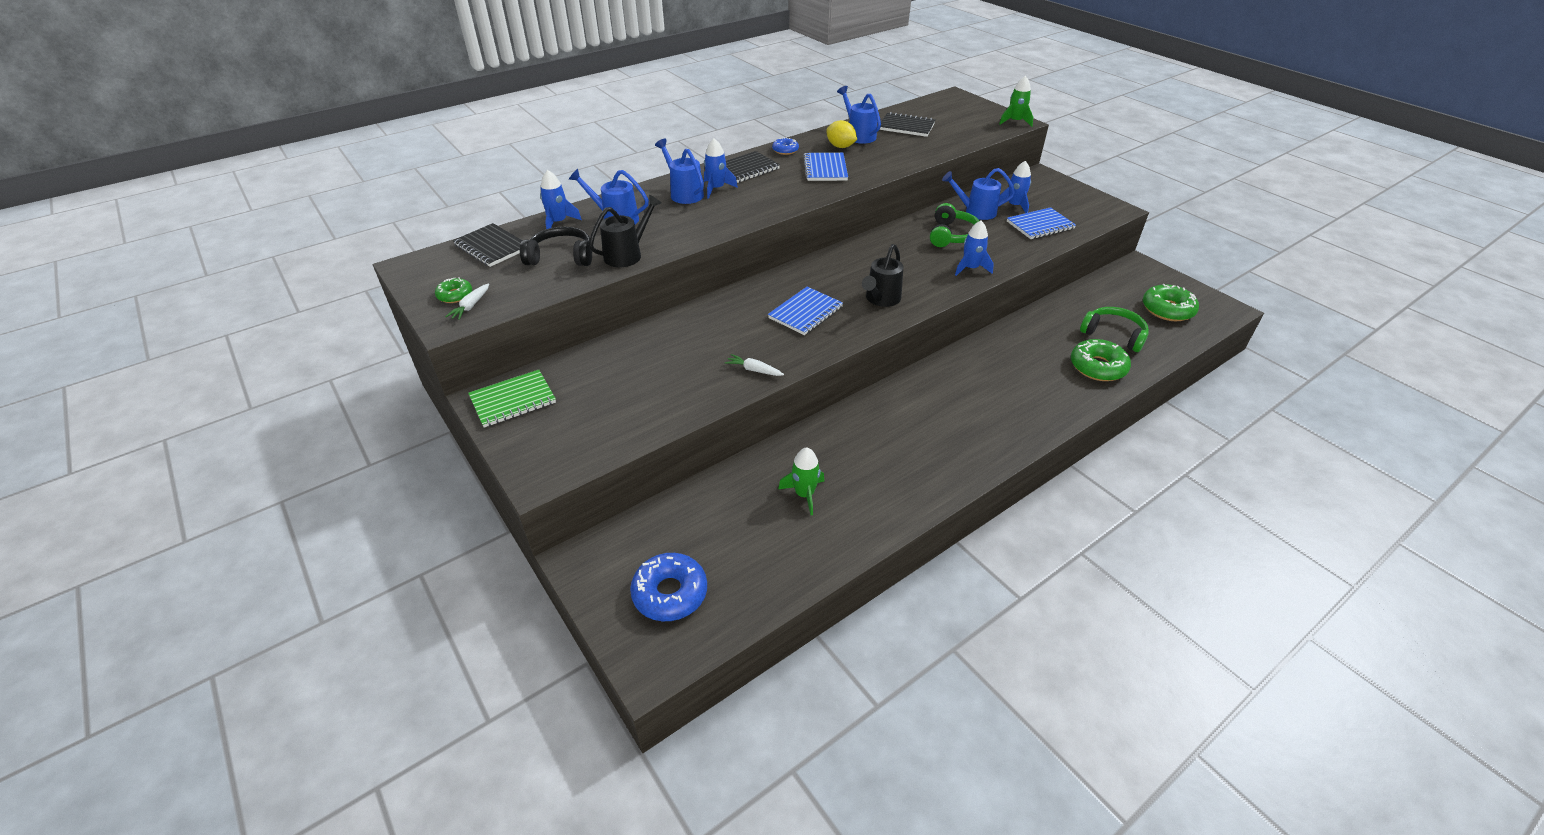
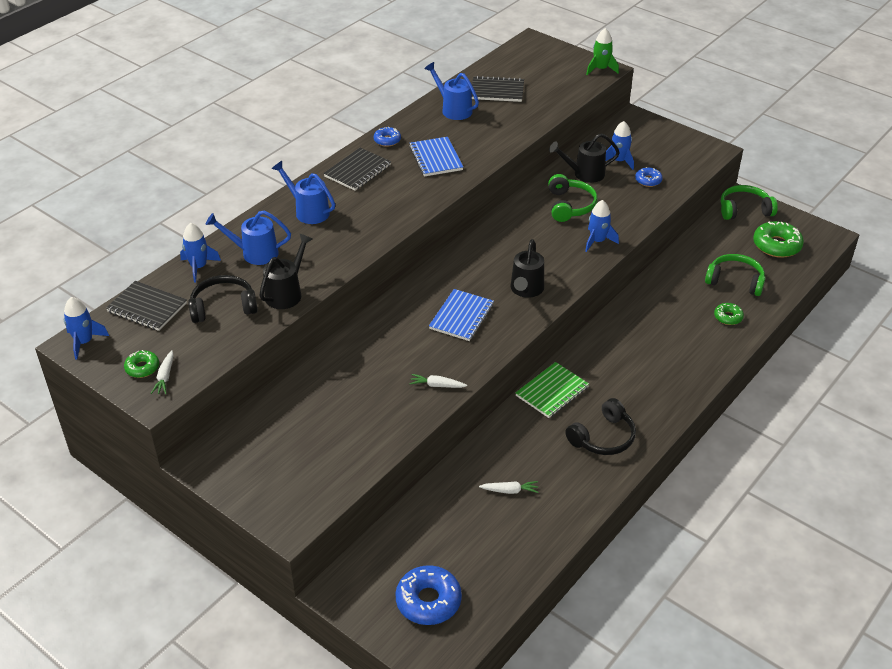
camera: 15 degrees left, 0 degrees up
(513, 400) = (227, 458): green notebook -> green notebook (552, 391)
(716, 189) = (338, 200): blue rocket -> blue rocket (84, 342)
(804, 494) = (510, 490): green rocket -> white carrot
(840, 147) = (440, 127): yellow lemon -> none
(925, 460) = (603, 437): none -> black headphones
(975, 212) = (584, 174): blue watering can -> black watering can
(1040, 225) = (648, 180): blue notebook -> blue donut
(1097, 367) = (728, 317): green donut -> green donut, size x0.55
(1138, 273) = (744, 210): none -> green headphones

